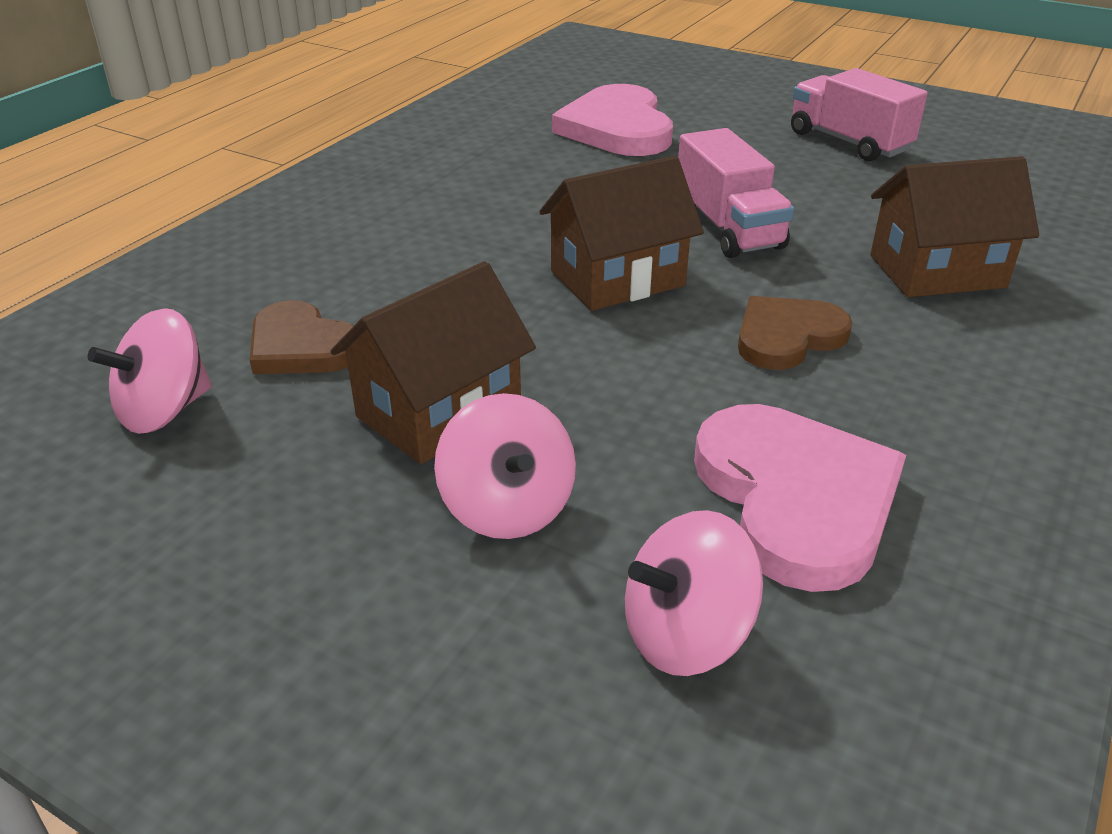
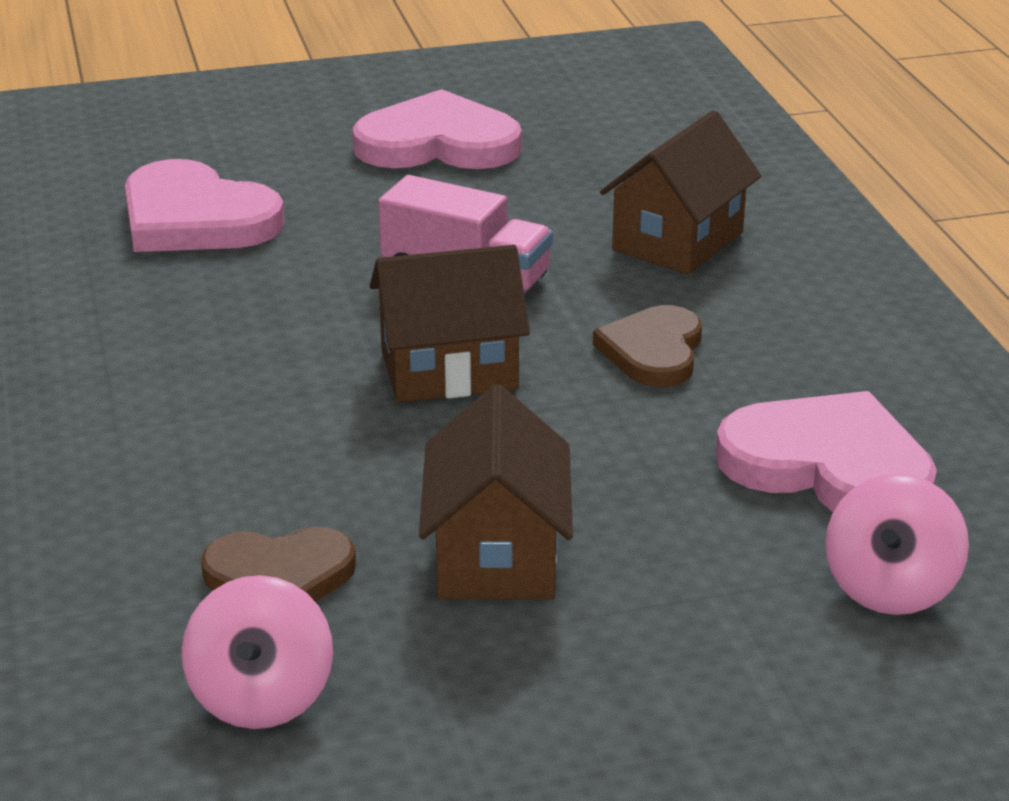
camera: 45 degrees left, 5 degrees down
(507, 507) = (664, 587): pink spinning top -> none
(617, 278) = (449, 370): brown house -> brown house turned 60 degrees clockwise
(848, 142) = (438, 143): pink truck -> pink heart

